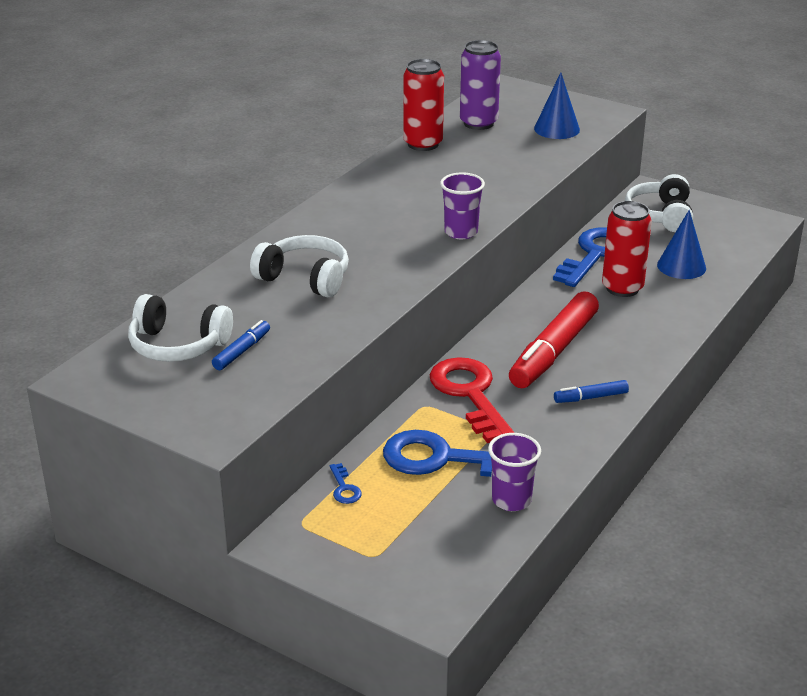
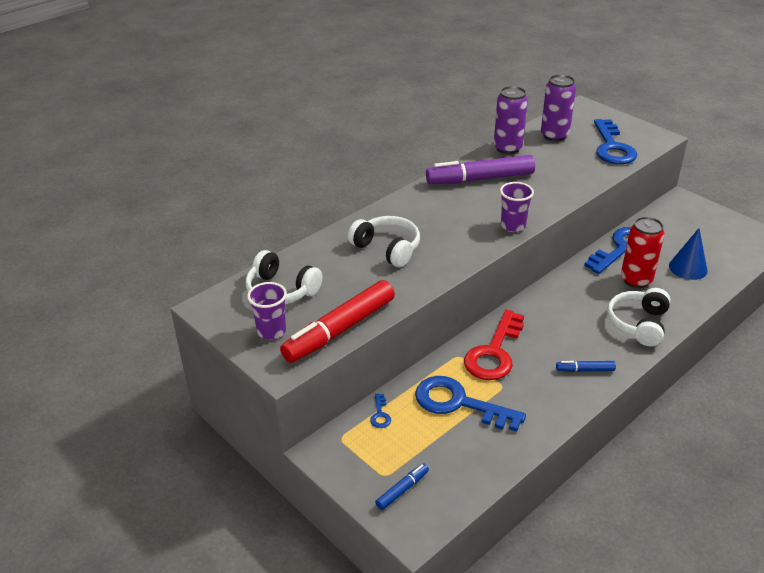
camera: 15 degrees right, 5 degrees up
(241, 351) = (323, 302): blue marker -> blue marker (402, 490)
(400, 183) = (480, 179): none -> purple marker
(423, 144) = (507, 148): red can -> purple can
(470, 395) = (494, 352): red key -> red key turned 150 degrees counterclockwise
(511, 500) = (499, 447): purple cup -> purple cup (271, 331)
(554, 351) = (568, 325): red marker -> red marker (340, 329)
(556, 129) = (612, 147): blue cone -> blue key
(660, 215) = (683, 222): white headphones -> white headphones (638, 324)

